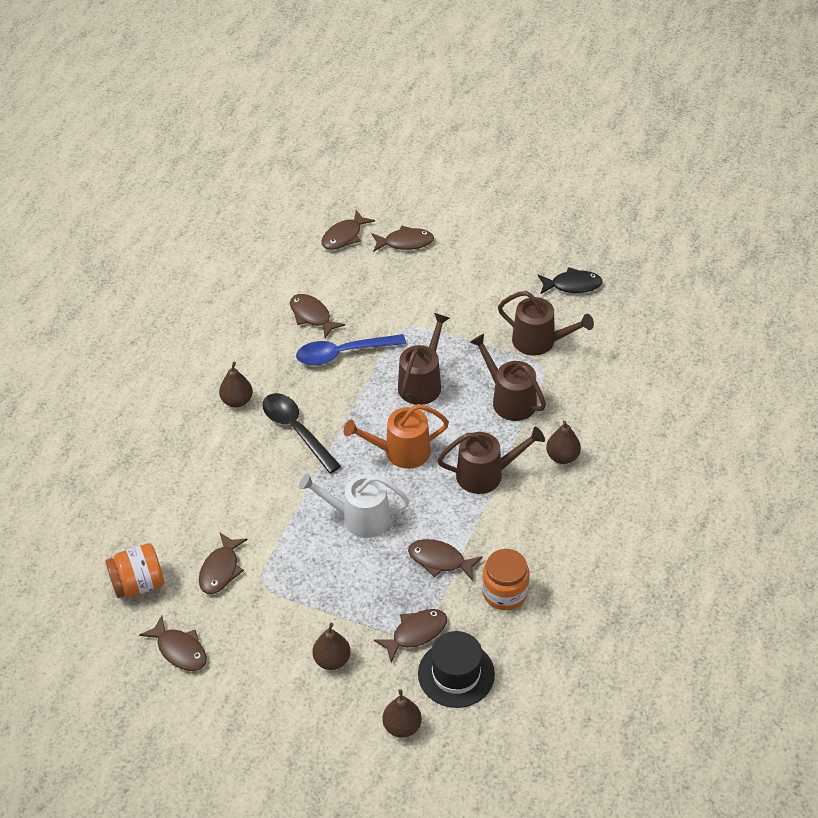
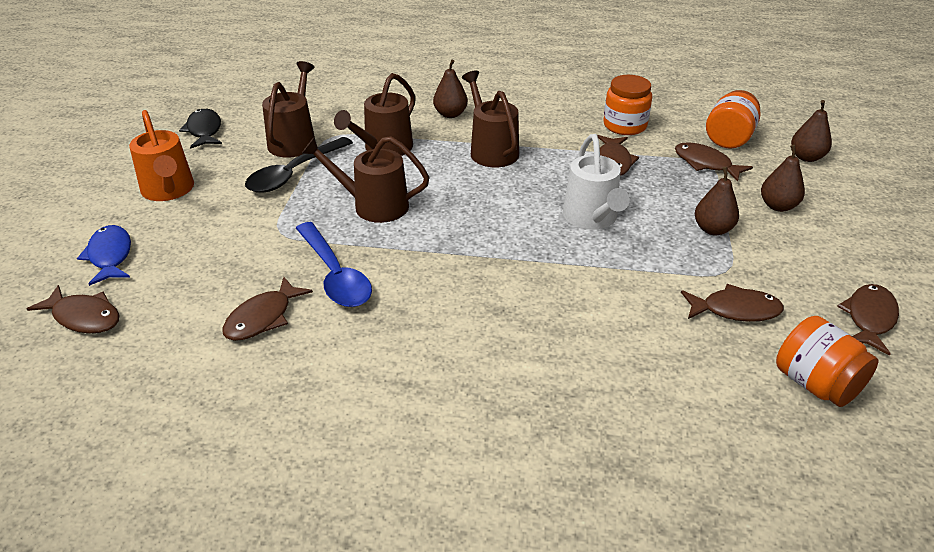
camera: 105 degrees left, 10 degrees down
(237, 401) = (450, 360): brown pear -> brown pear (712, 229)
(296, 431) = (484, 290): black spoon -> black spoon (294, 173)
(400, 452) = (484, 205): orange watering can -> orange watering can (169, 190)
(405, 242) = (110, 256): brown fish -> blue fish
(456, 674) = (729, 138): black hat -> orange jar

